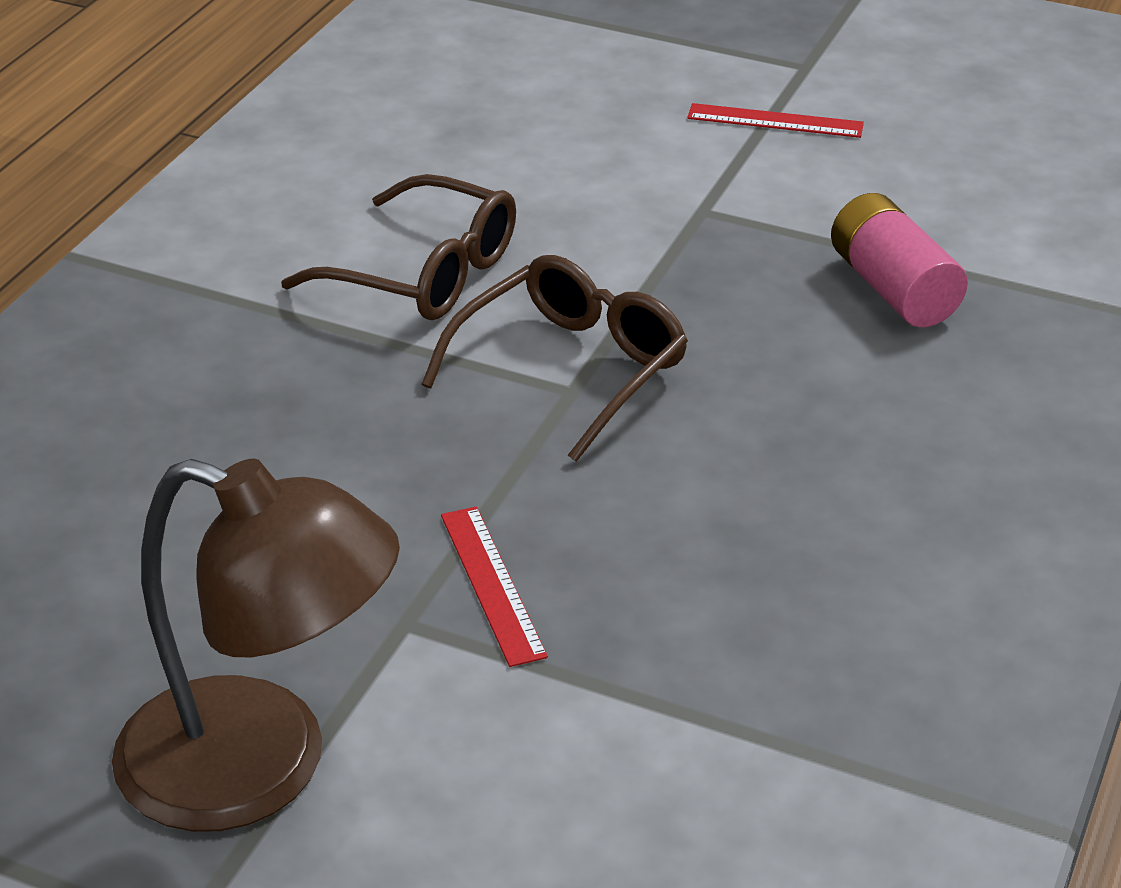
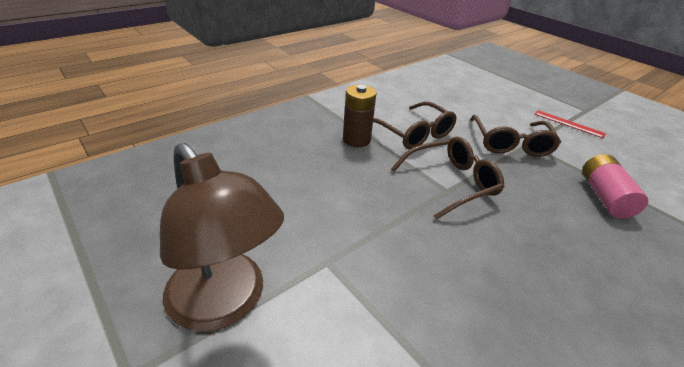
camera: 25 degrees right, 0 degrees up
(293, 338) = (356, 139): none -> brown battery
(492, 584) = (373, 259): red ruler -> none
(661, 223) = (510, 143): none -> brown glasses

